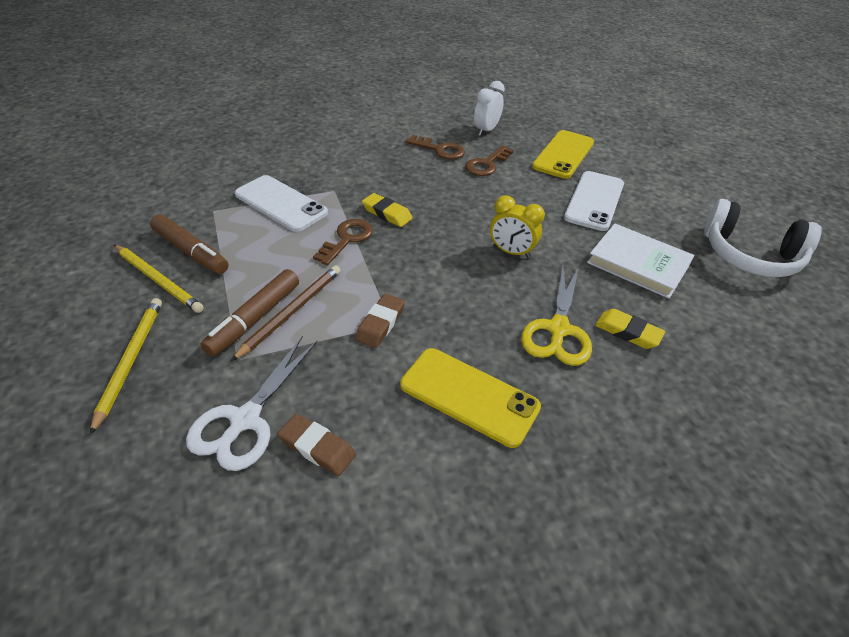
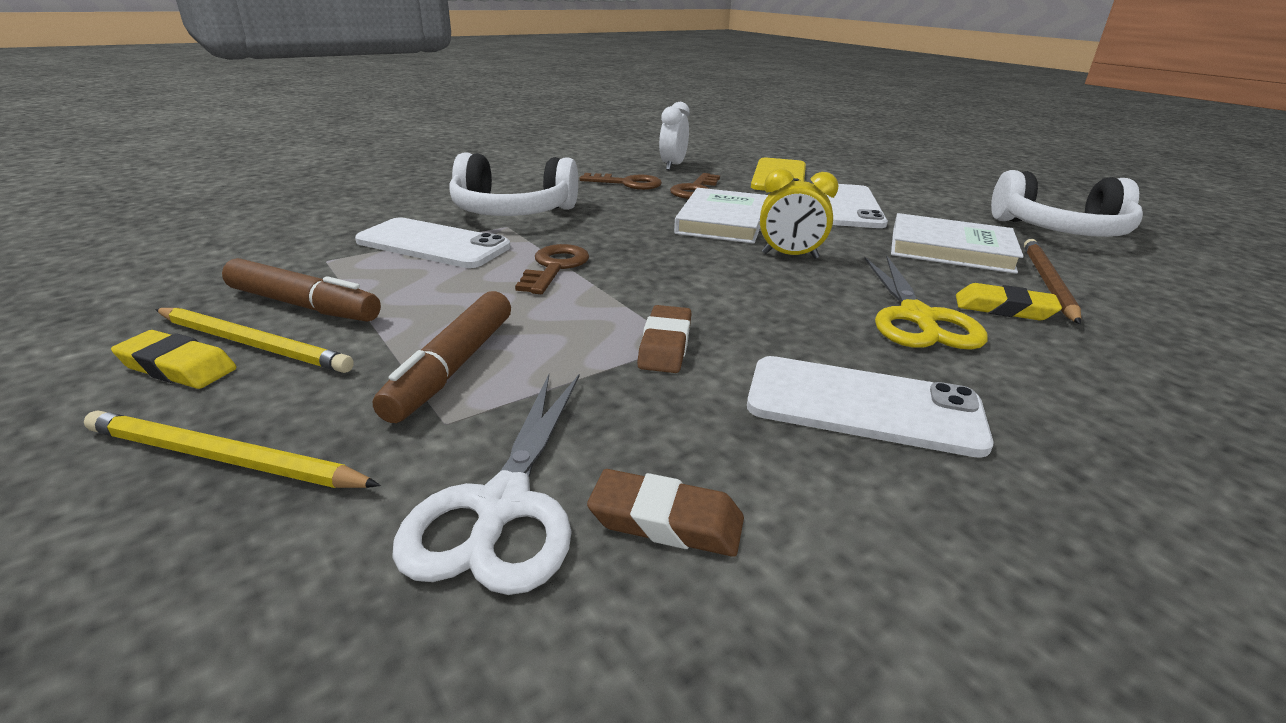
camera: 15 degrees left, 15 degrees down
(130, 361) = (225, 459): yellow pencil -> yellow pencil turned 60 degrees counterclockwise
(291, 312) = (512, 351): brown pencil -> brown pencil (1047, 283)
(344, 175) = (513, 212): none -> white headphones
(387, 213) = (596, 239): yellow eraser -> yellow eraser (178, 367)
(469, 396) = (863, 406): yellow phone -> white phone
(485, 206) = (722, 221): none -> white book

